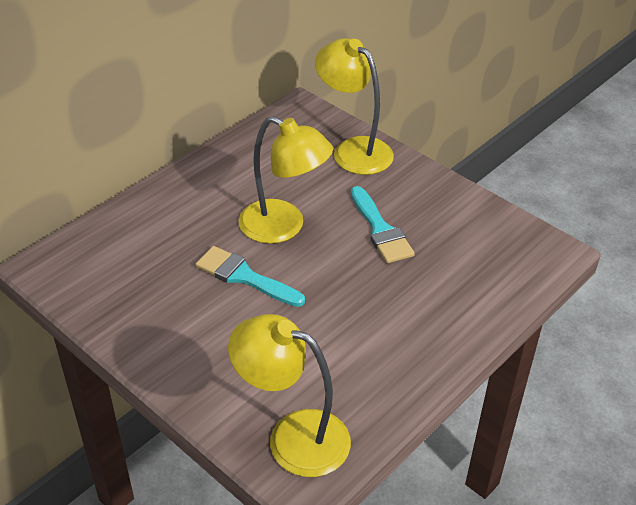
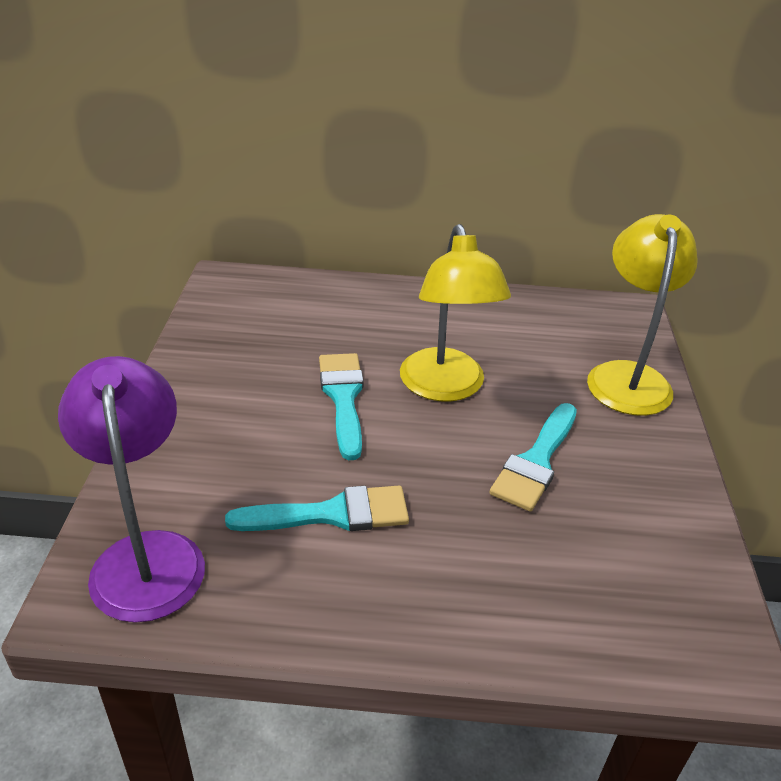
camera: 50 degrees right, 5 degrees down
(293, 437) = (146, 555): yellow lamp -> purple lamp
(338, 336) = (331, 514): none -> turquoise brush

